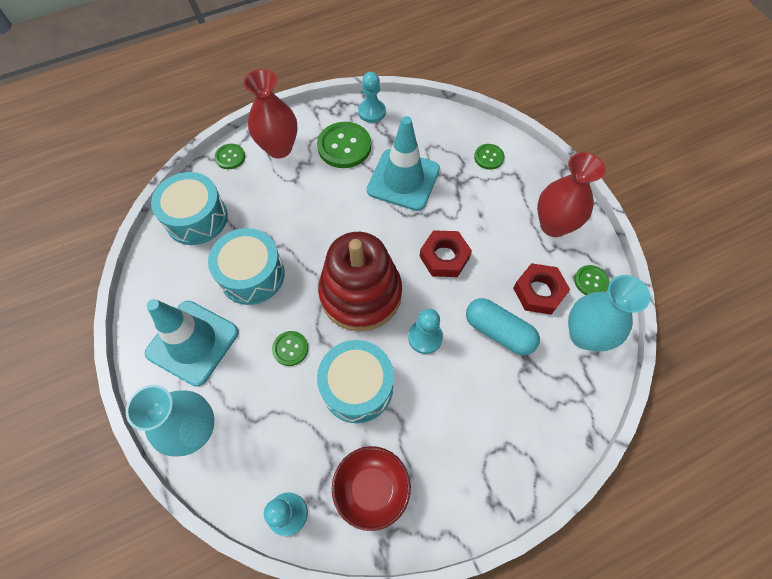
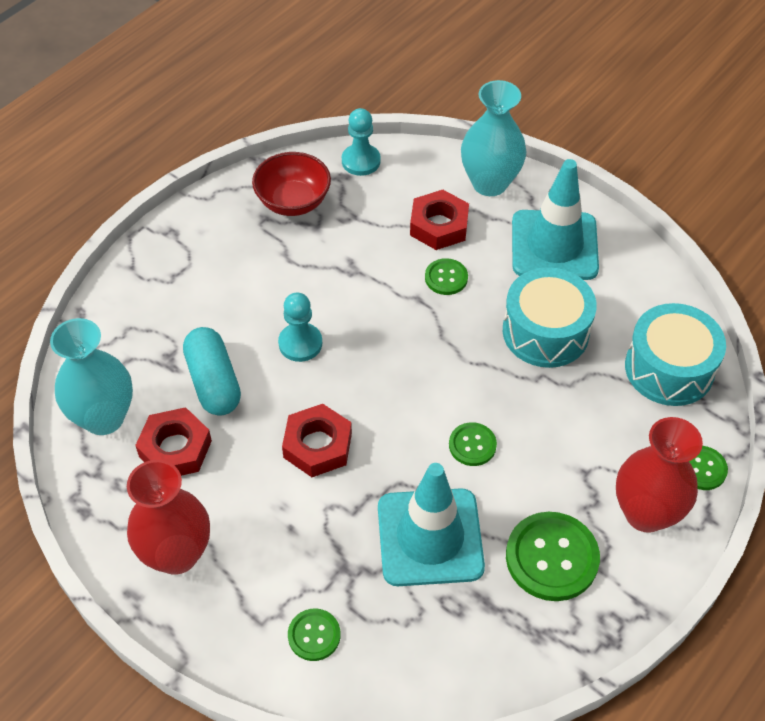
camera: 155 degrees right, 10 degrees down
(265, 402) = (439, 225): none -> red nut
(357, 387) = (352, 271): turquoise drum -> none
(360, 294) = (401, 361): red stacking toy -> none
(371, 112) = (549, 644): turquoise pawn -> none
(498, 331) = (213, 382): turquoise capsule -> turquoise capsule turned 60 degrees clockwise
(591, 281) = (106, 490): green button -> green button (472, 445)

